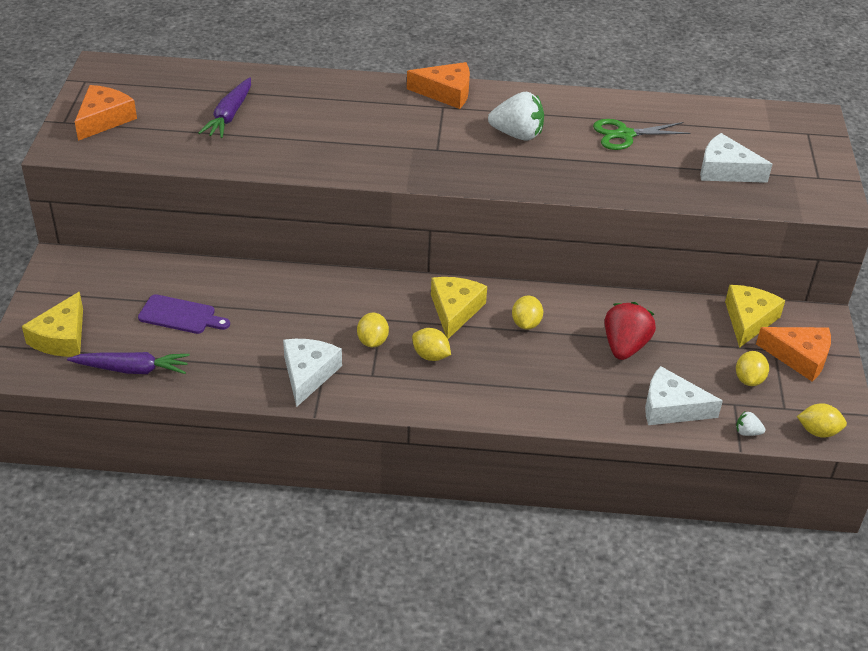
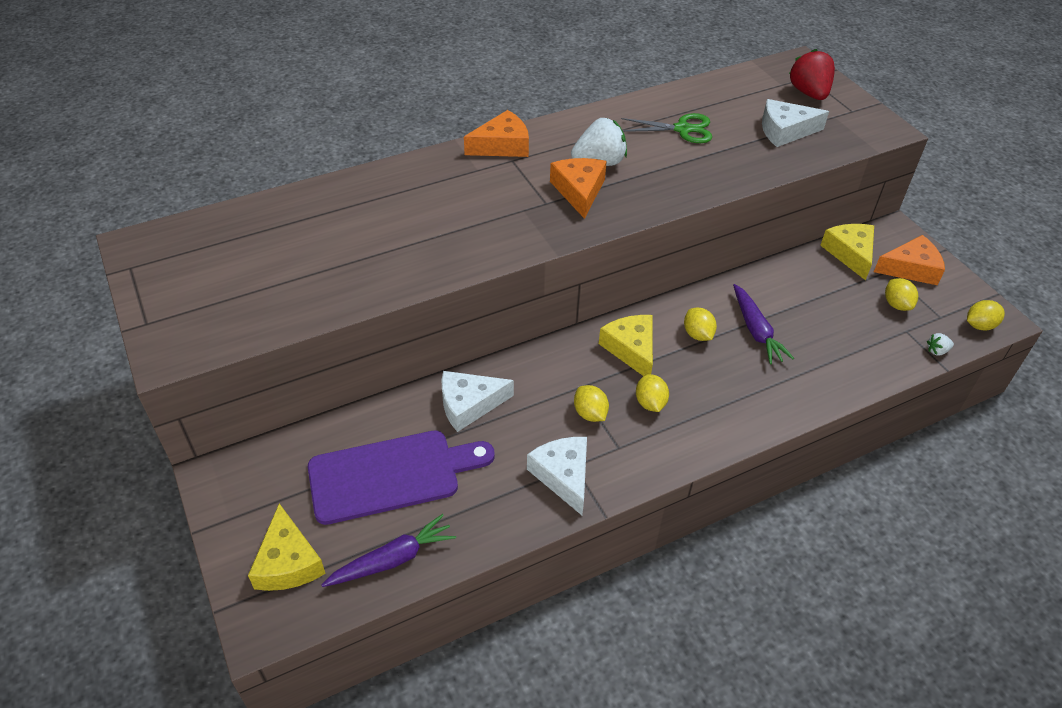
camera: 30 degrees left, 5 degrees up
(104, 119) = (190, 302): orange cheese -> orange cheese (579, 191)
(180, 315) = (391, 475): purple cutting board -> purple cutting board, size x1.82
(229, 115) = (321, 246): purple carrot -> purple carrot (756, 330)
(430, 356) = (650, 403): yellow lemon -> yellow lemon turned 75 degrees clockwise
(625, 135) = (682, 129): green scissors -> green scissors turned 135 degrees counterclockwise
(625, 346) = (788, 319): red strawberry -> red strawberry (809, 93)
(671, 407) = (868, 357): white cheese -> white cheese (469, 404)

